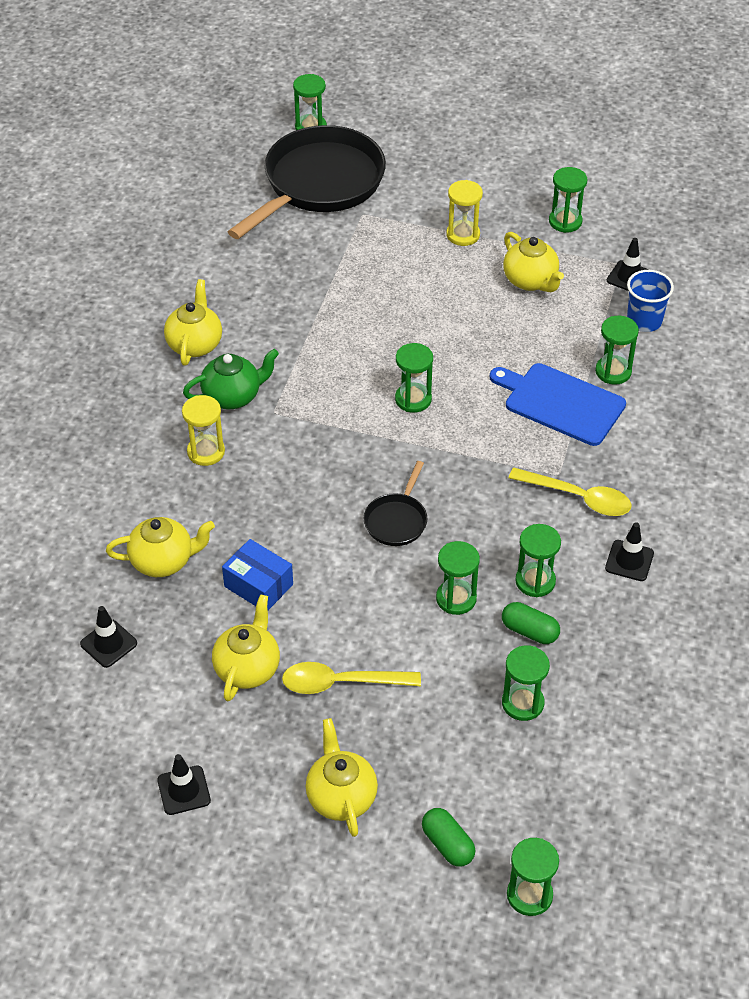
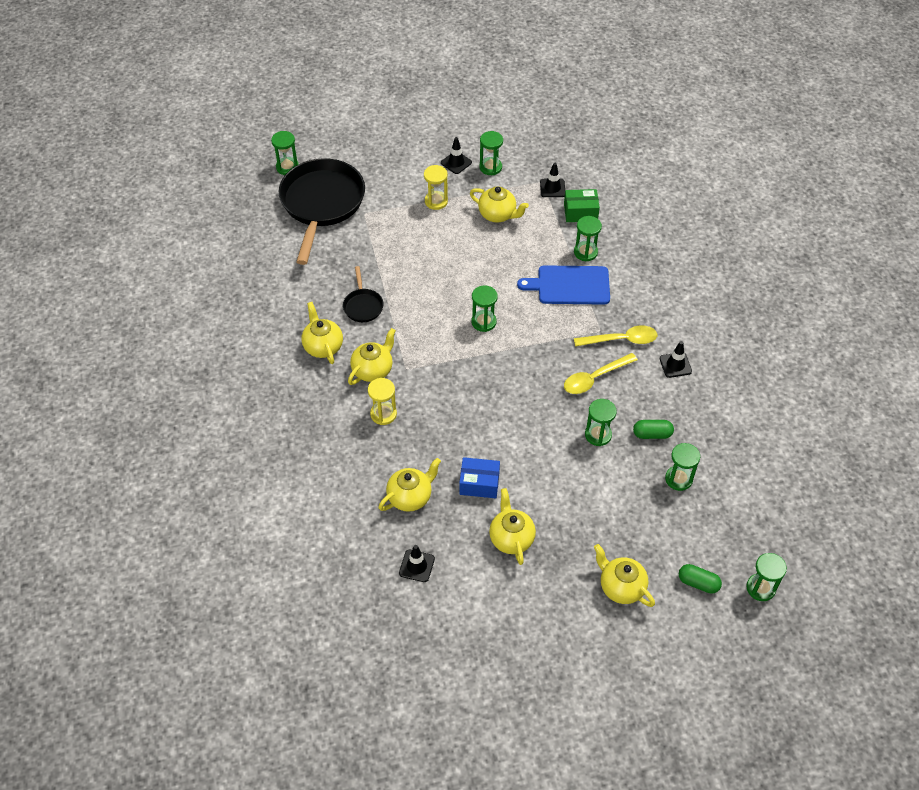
camera: 30 degrees left, 5 degrees up
(184, 790) = (530, 632): black traffic cone -> black traffic cone (456, 162)
(233, 396) = (373, 370): green teapot -> yellow teapot
(341, 683) = (571, 519): yellow spoon -> yellow spoon (595, 378)
(397, 520) = (530, 403): black pan -> black pan (363, 306)
(535, 581) = (634, 402): green hourglass -> none
(644, 321) = (580, 212): blue cup -> green box

